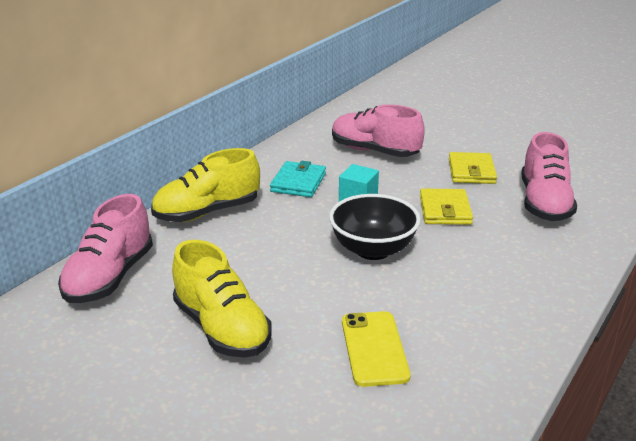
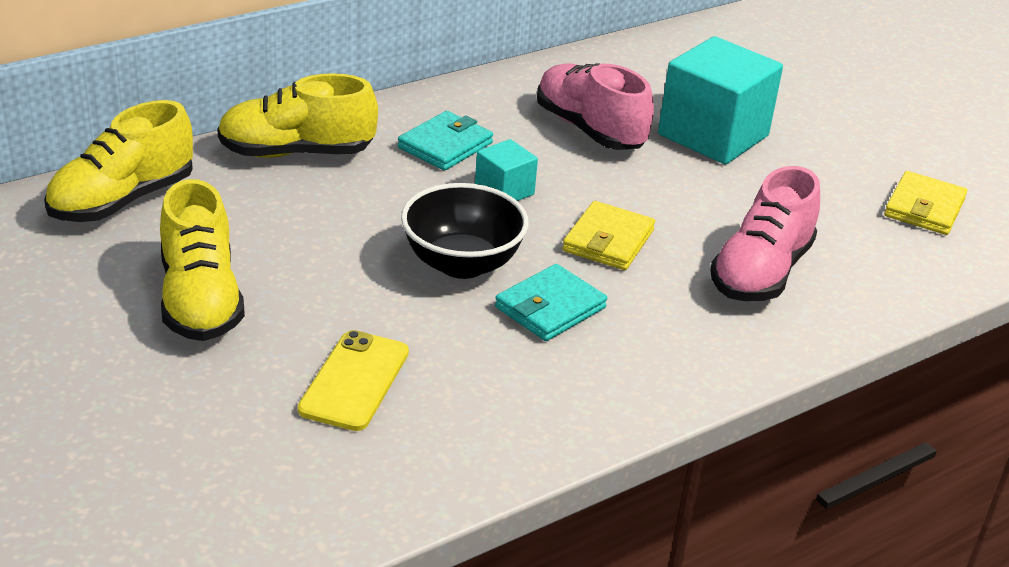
camera: 20 degrees right, 5 degrees up
(110, 277) = (122, 200): pink shoe -> yellow shoe
(444, 137) = (713, 135): none -> turquoise cube
(450, 260) = (550, 308): none -> turquoise wallet
(471, 171) = (701, 197): yellow wallet -> yellow wallet (924, 208)

